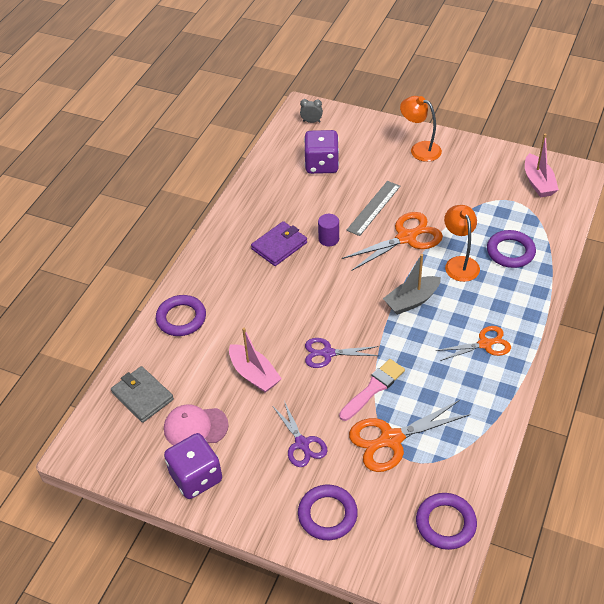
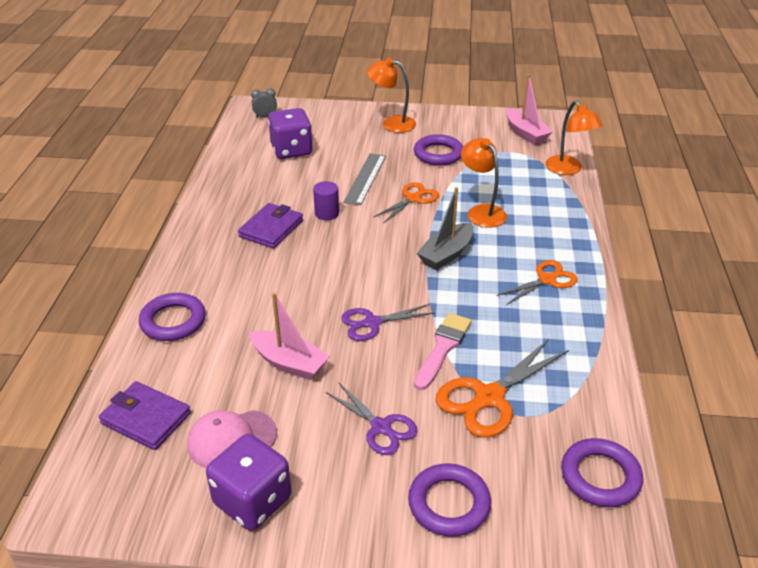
camera: 20 degrees left, 10 degrees down
(142, 396) = (146, 418): grey wallet -> purple wallet
(406, 237) = (413, 198): orange scissors -> orange scissors, size x0.65
(510, 252) = (529, 193): purple ring -> purple ring (438, 154)
(558, 232) = (568, 169): none -> orange lamp

